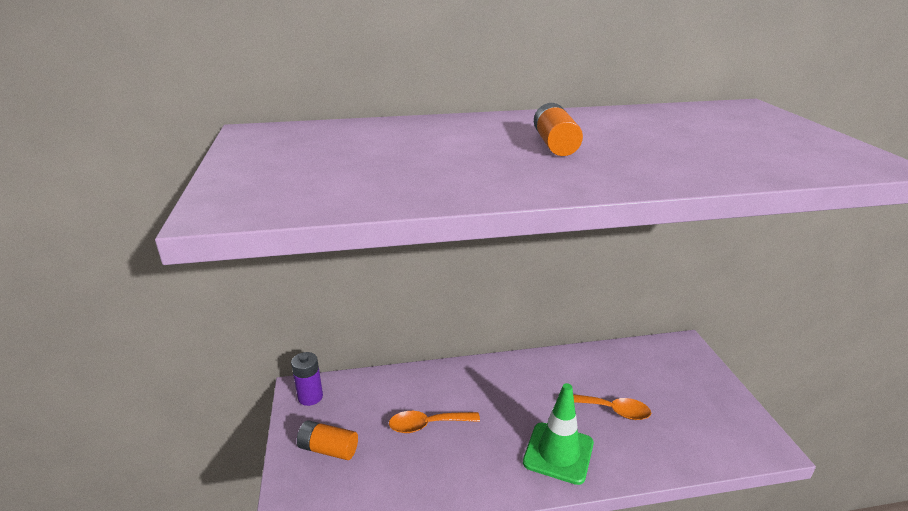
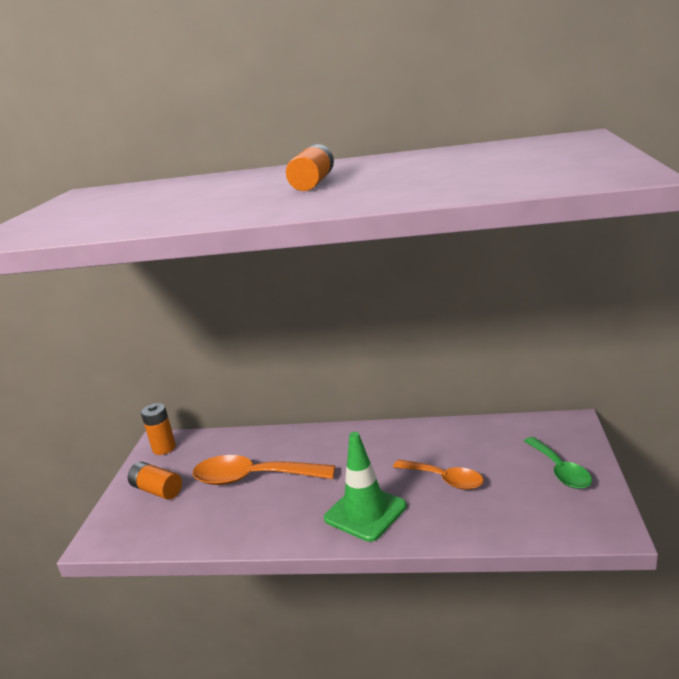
camera: 20 degrees right, 5 degrees down
(310, 397) = (164, 448): purple battery -> orange battery
(427, 425) = (253, 478): orange spoon -> orange spoon, size x1.58
(701, 392) = (560, 470): none -> green spoon

